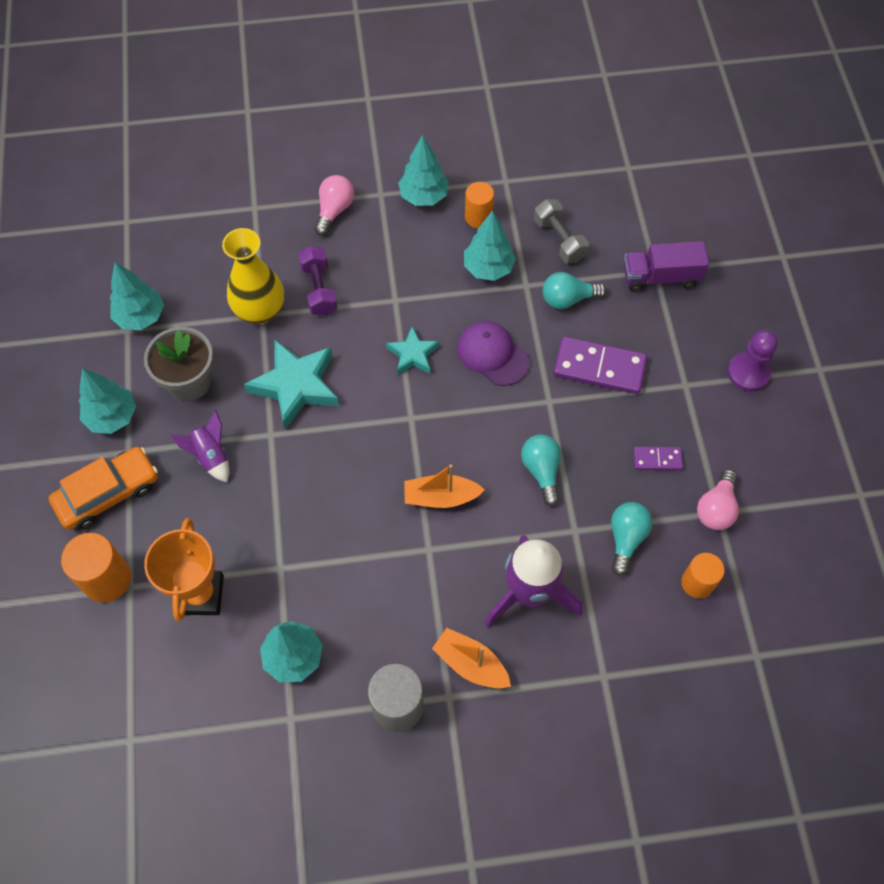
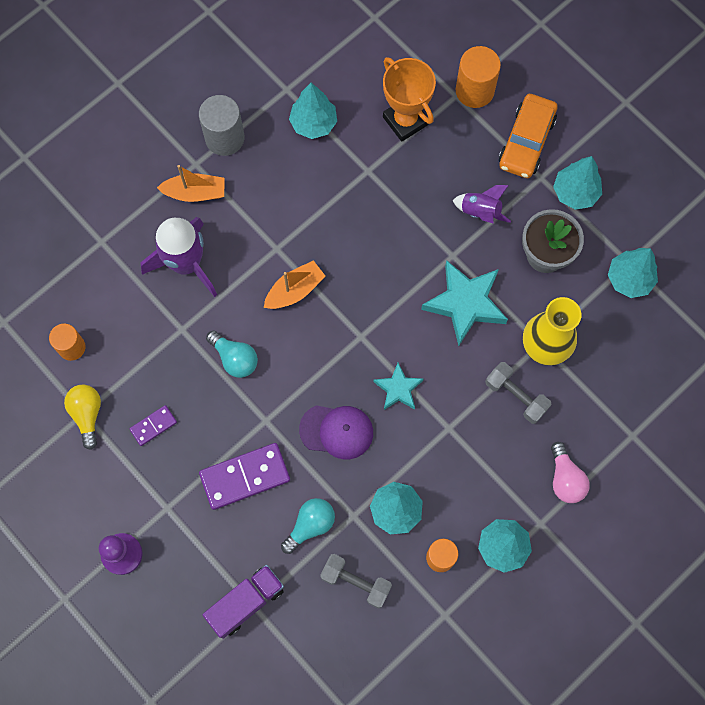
camera: 145 degrees right, 10 degrees up
(319, 289) = (516, 396): purple dumbbell -> grey dumbbell
(626, 538) = (141, 347): turquoise light bulb -> none
(716, 508) = (87, 414): pink light bulb -> yellow light bulb

